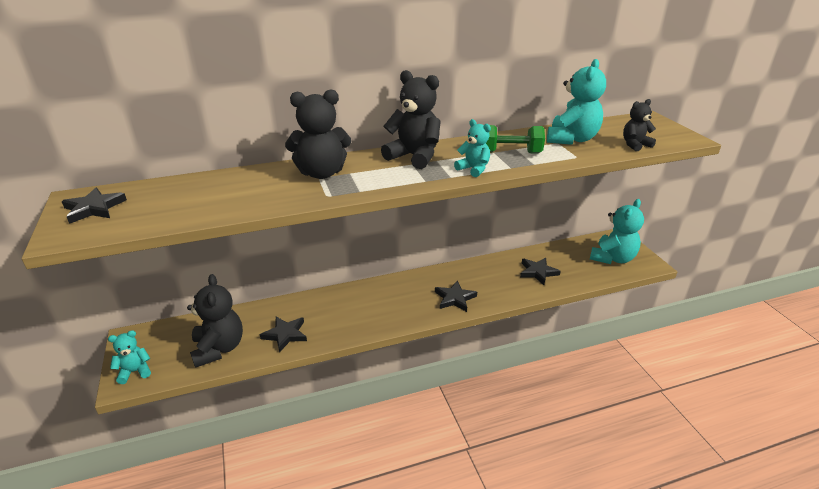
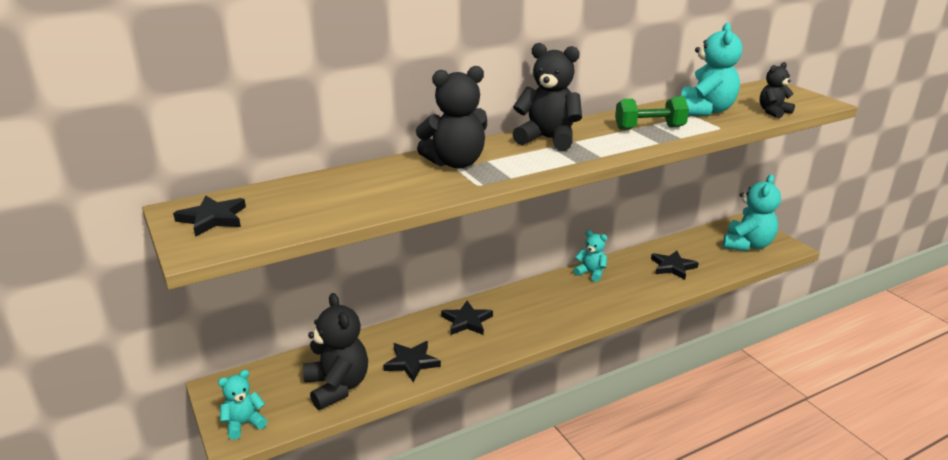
camera: 10 degrees left, 5 degrees down
(455, 298) = (592, 303): black star -> black star (467, 321)
(473, 169) = (620, 147): turquoise teddy bear -> turquoise teddy bear (591, 273)

